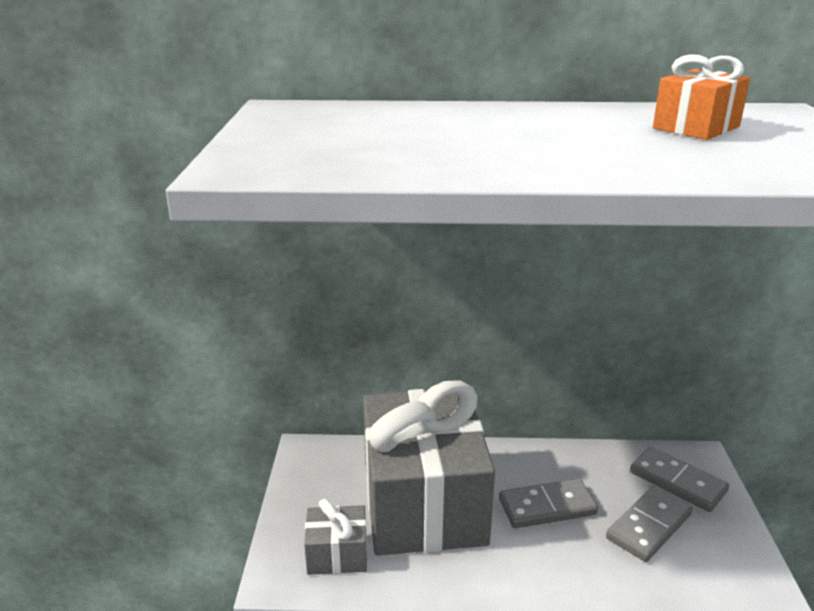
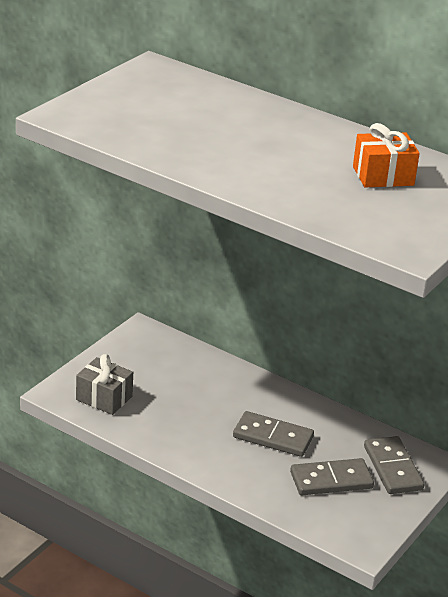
camera: 30 degrees right, 5 degrees up
(423, 503) = (189, 396): grey gift -> none

